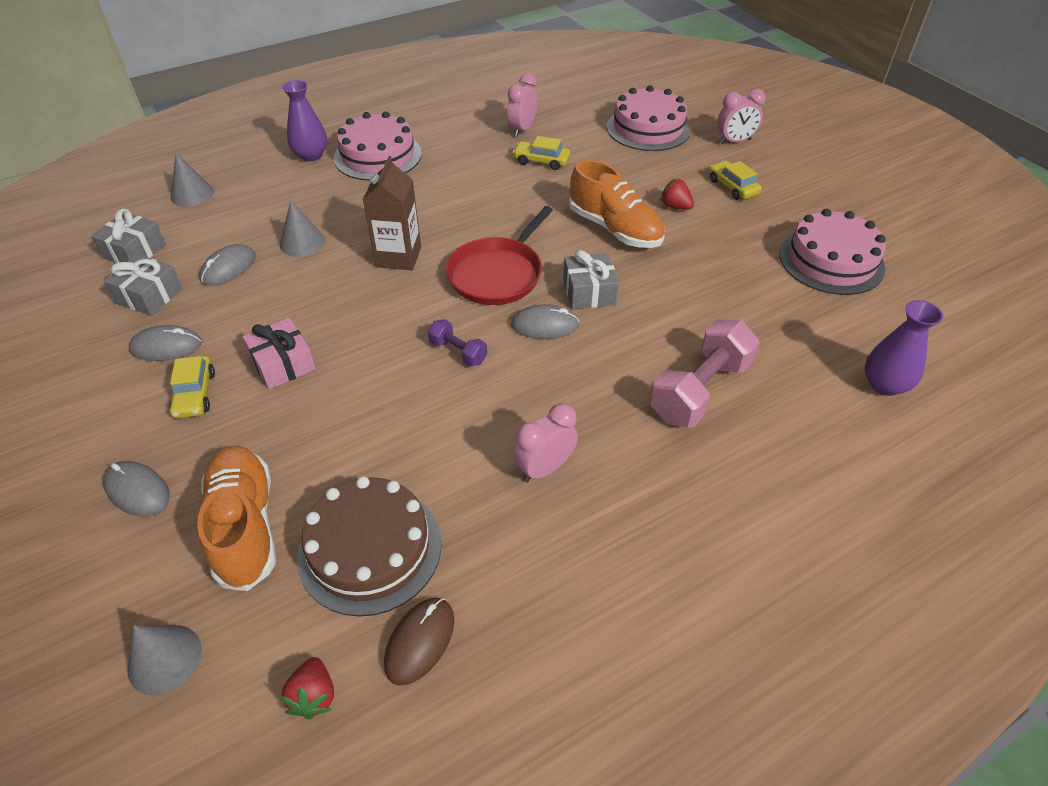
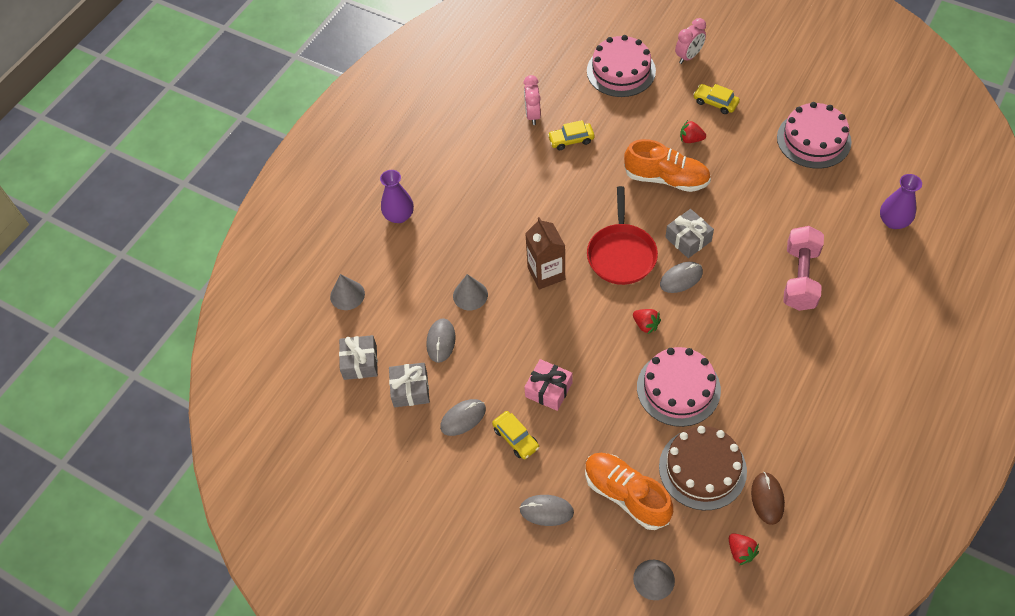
camera: 25 degrees left, 10 degrees up
(378, 155) = (449, 192): pink cake -> pink cake (678, 388)
(458, 352) = (646, 325): purple dumbbell -> red strawberry
(544, 468) = (754, 373): pink clock -> none

